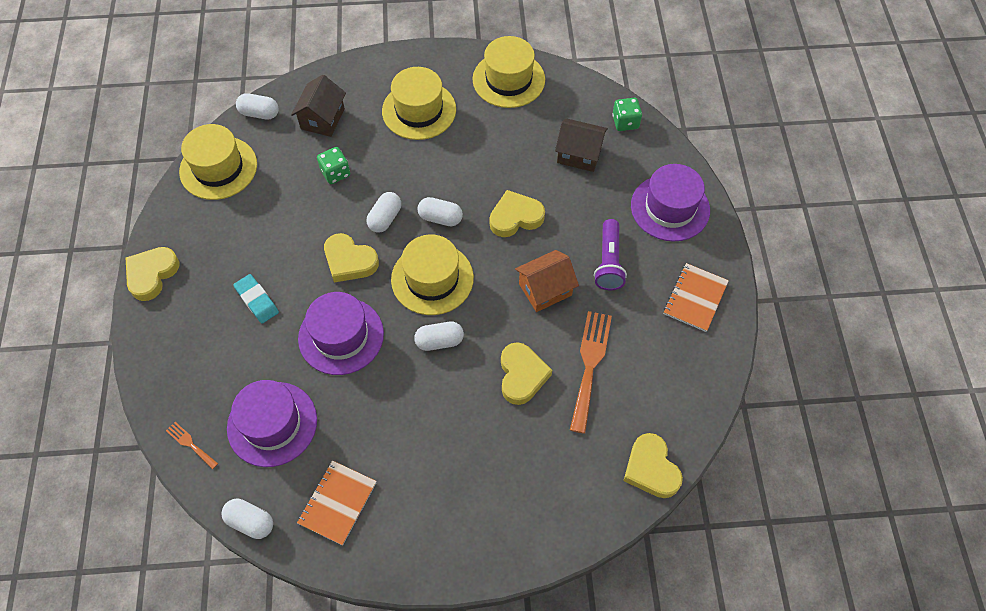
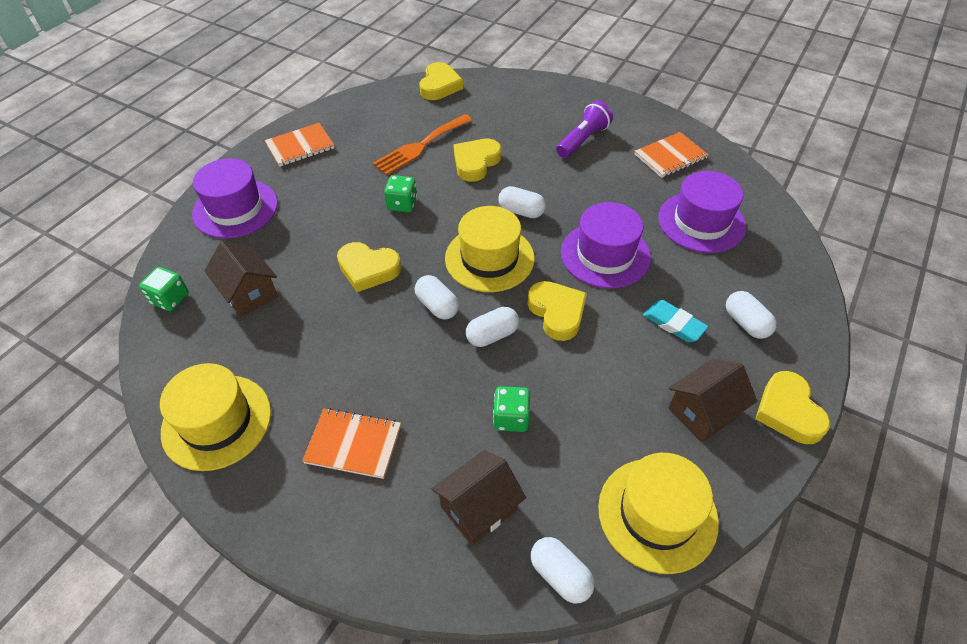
camera: 145 degrees left, 10 degrees down
(152, 274) = (788, 411): yellow heart -> yellow heart turned 105 degrees clockwise
(190, 444) = (782, 240): orange fork -> none
(211, 243) = (703, 411): none -> brown house
(250, 522) = (744, 174): white capsule -> white capsule (746, 323)
(257, 300) = (673, 324): turquoise eraser -> turquoise eraser turned 45 degrees counterclockwise
(419, 110) = (353, 444): yellow hat -> orange notebook
(545, 289) = (402, 204): orange house -> green dice
(608, 262) = (332, 197): purple flashlight -> purple flashlight (583, 140)

